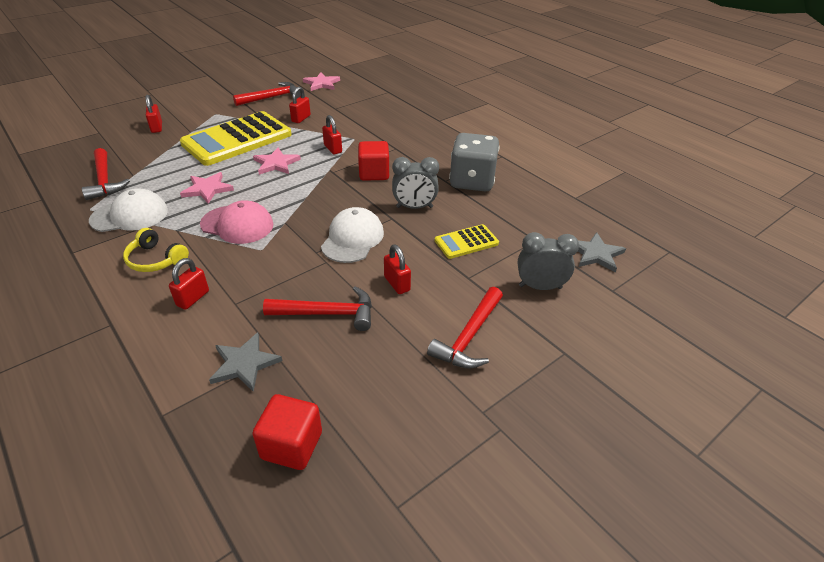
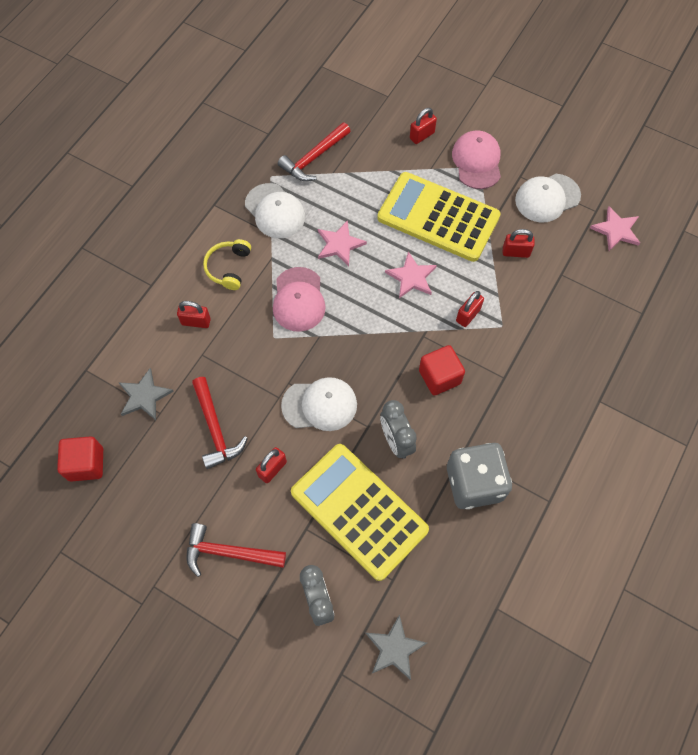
camera: 70 degrees right, 25 degrees up
(209, 113) = (477, 161): none -> pink cap
(271, 97) = (547, 198): red hammer -> white cap
(466, 242) = (359, 511): yellow calculator -> yellow calculator, size x2.11

